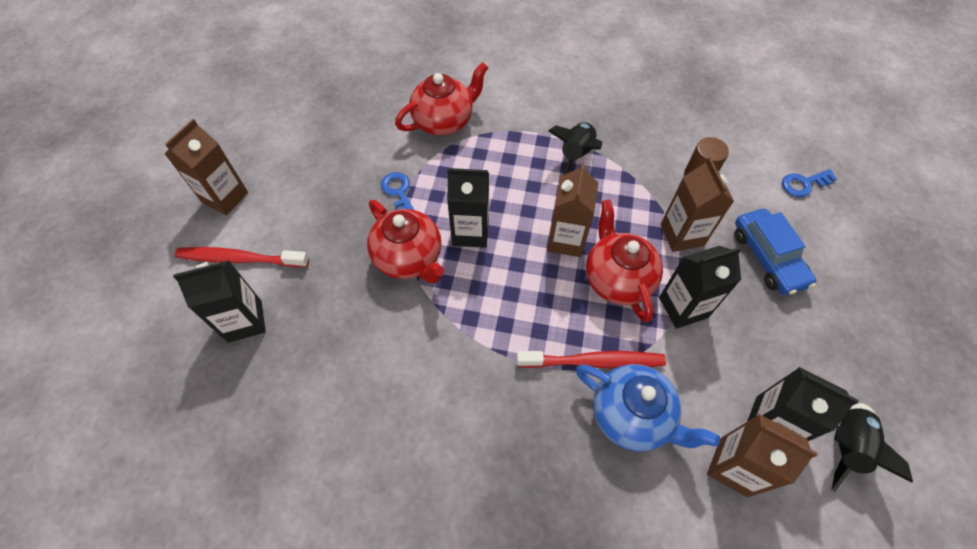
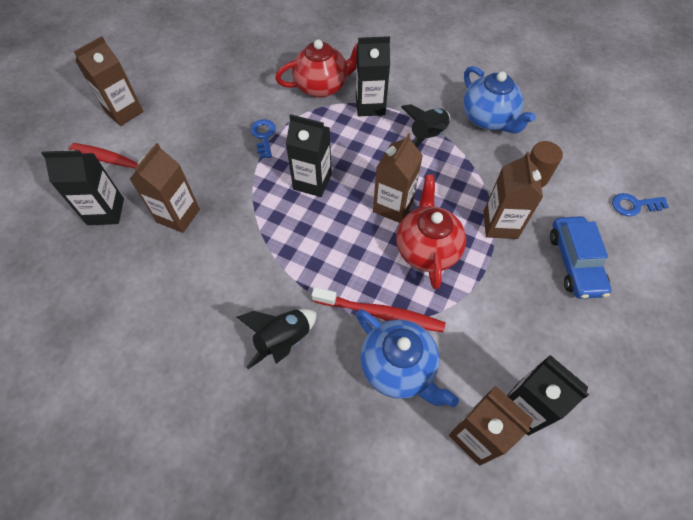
camera: 15 degrees right, 0 degrees up
(333, 306) = (178, 215): none -> brown carton
(409, 258) = (253, 191): red teapot -> none
(632, 122) = (488, 119): none -> blue teapot
(683, 307) = (478, 287): black carton -> black carton (370, 106)
(845, 446) = (590, 447): black rocket -> black rocket (283, 340)

